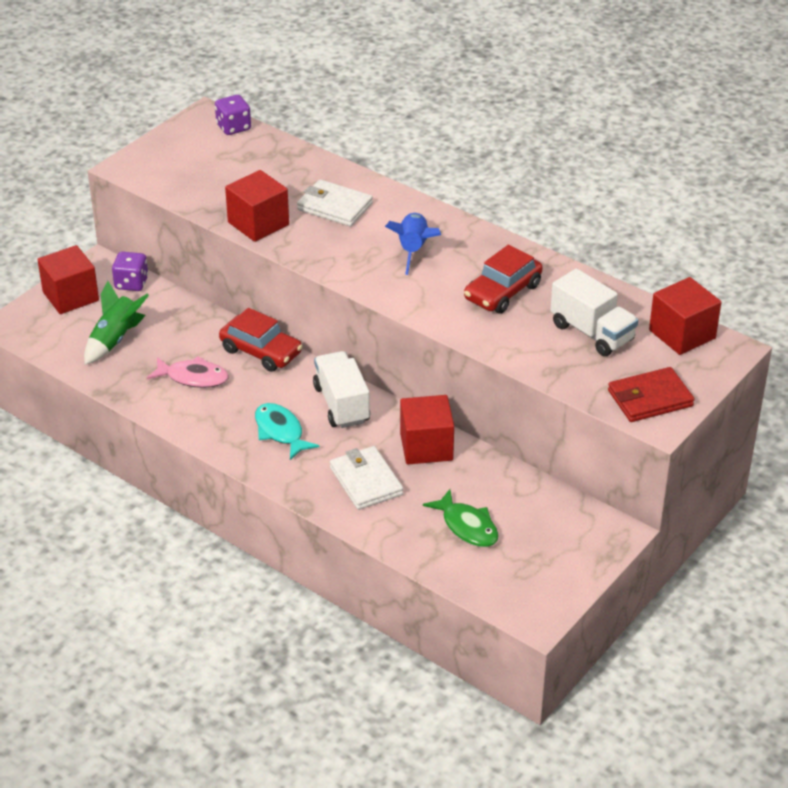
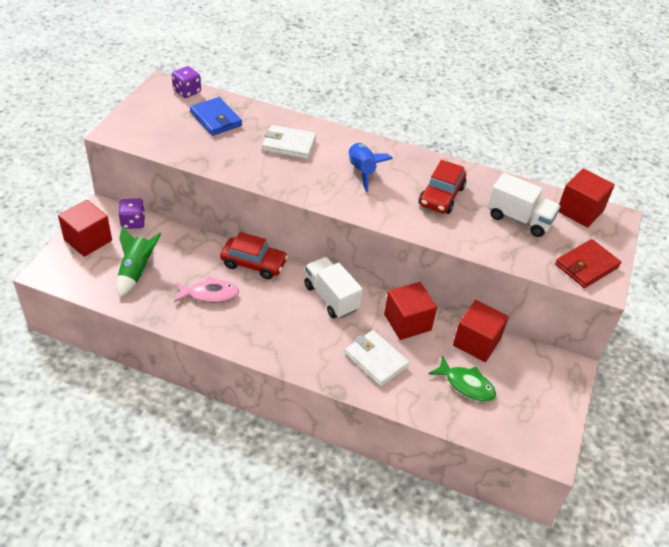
camera: 20 degrees left, 5 degrees up
(256, 165) = (216, 119): none -> blue wallet
(258, 223) = (237, 165): red cube -> red cube (476, 342)
(280, 432) = (295, 329): turquoise fish -> none

